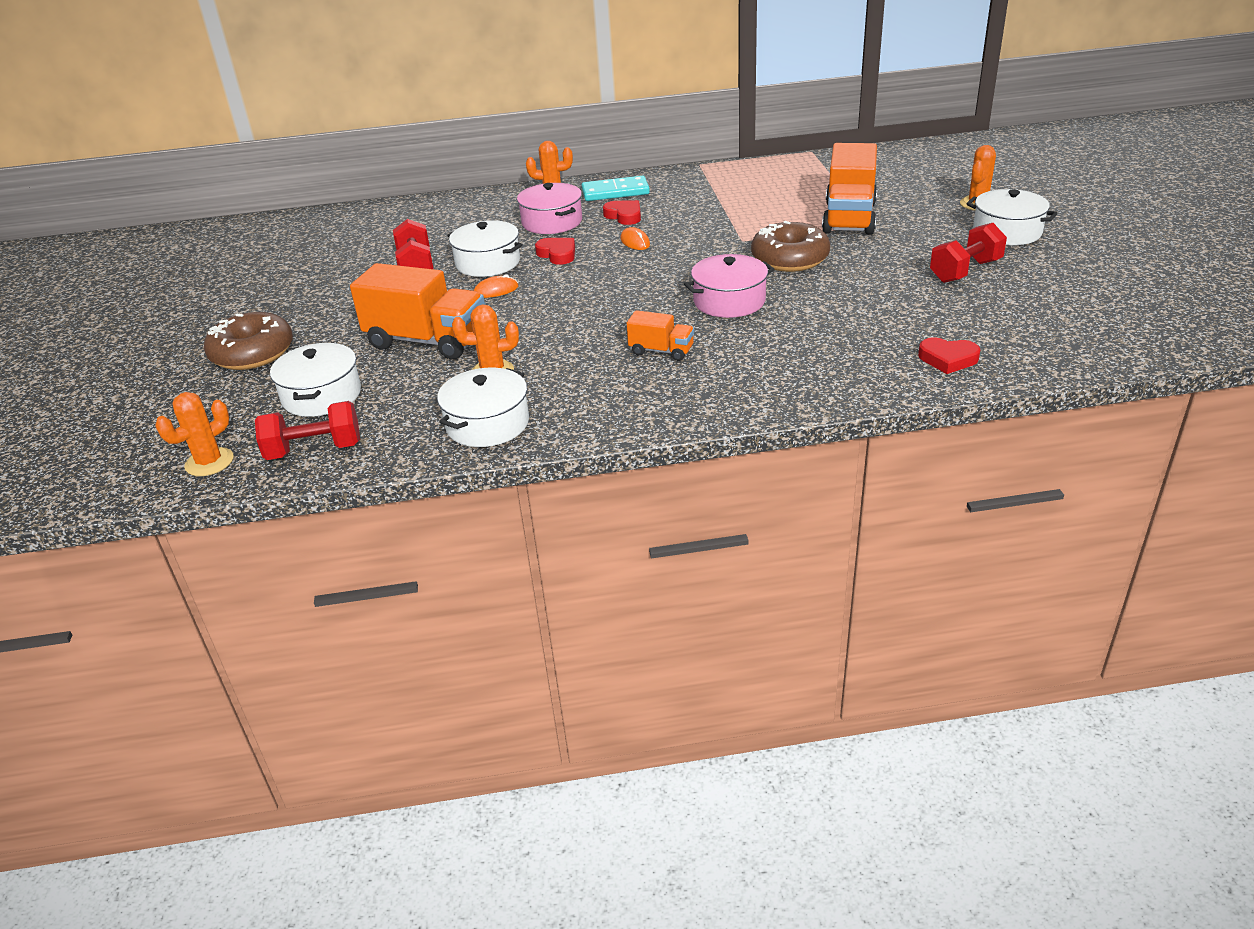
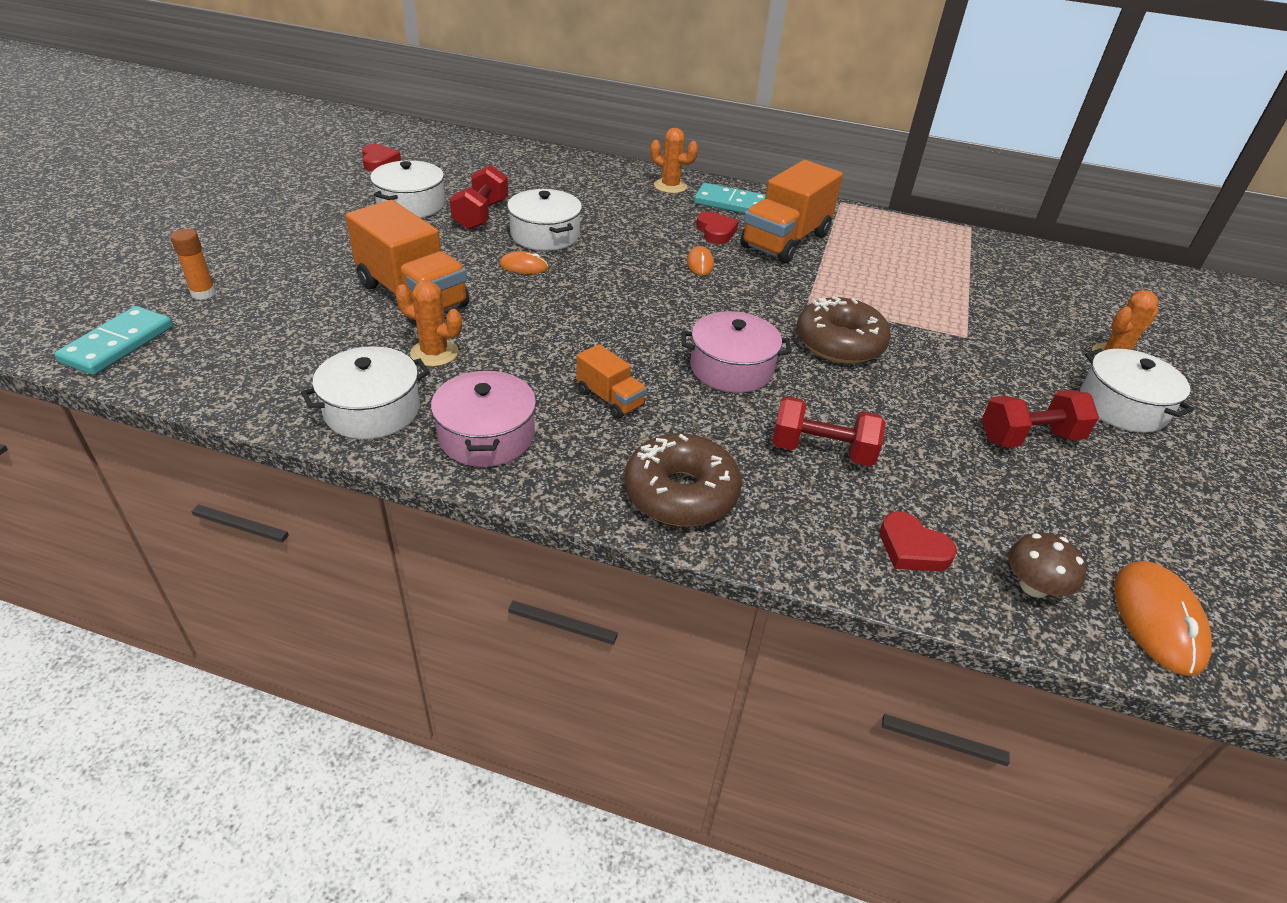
camera: 20 degrees right, 5 degrees up
(209, 462) = (118, 344): orange cactus -> turquoise domino
(238, 403) = (203, 293): none -> orange glue stick
(252, 353) = (266, 249): brown donut -> brown donut (680, 493)
(314, 450) = (206, 370): red dumbbell -> red dumbbell (821, 451)
(322, 395) = (272, 315): white pot -> white pot (411, 204)
(552, 222) = (642, 214): pink pot -> pink pot (486, 436)
(557, 254) = (615, 250): red heart -> red heart (379, 162)
(849, 218) = (947, 319): orange truck -> orange truck (785, 241)
(1036, 351) = (1033, 586): none -> brown mushroom
(1117, 340) = (1157, 620): none -> orange mouse

